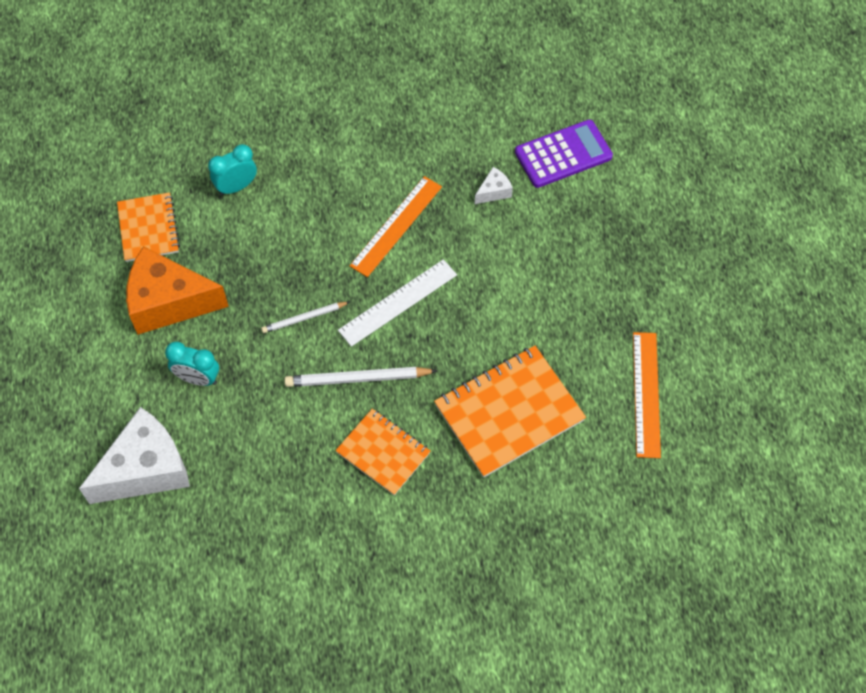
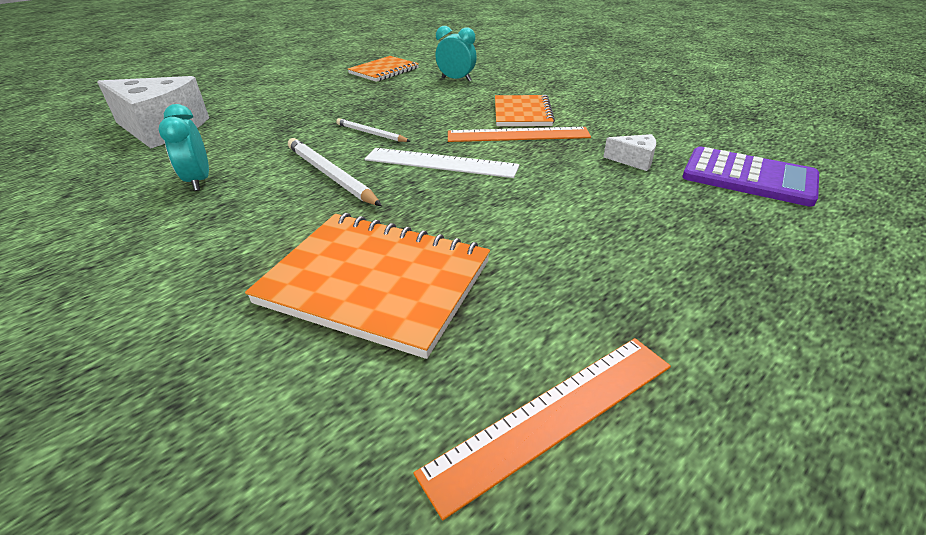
camera: 55 degrees right, 25 degrees down
(169, 302) = (330, 92): orange cheese -> none
(198, 378) = (268, 119): turquoise clock -> turquoise clock (199, 181)
(383, 452) = (247, 220): orange notebook -> orange notebook (522, 113)

